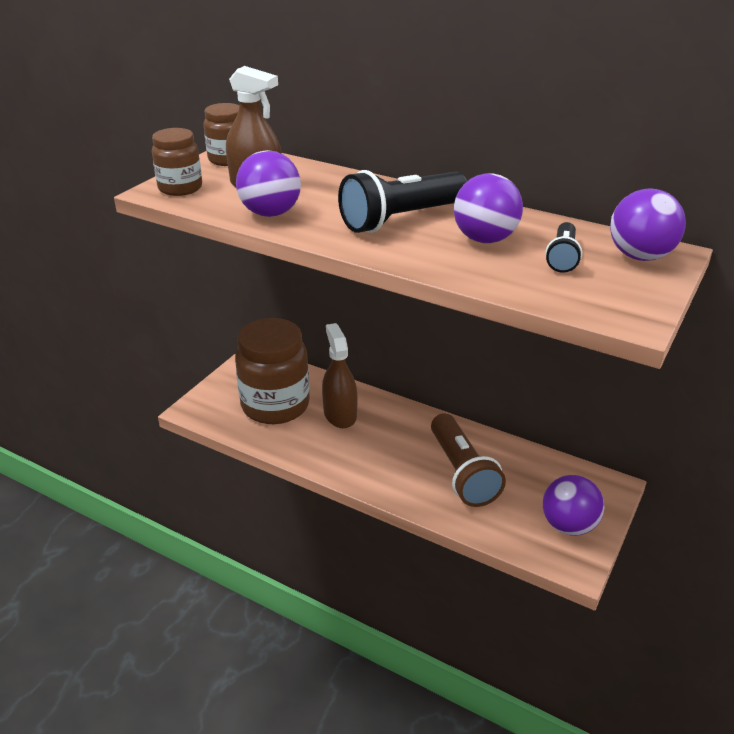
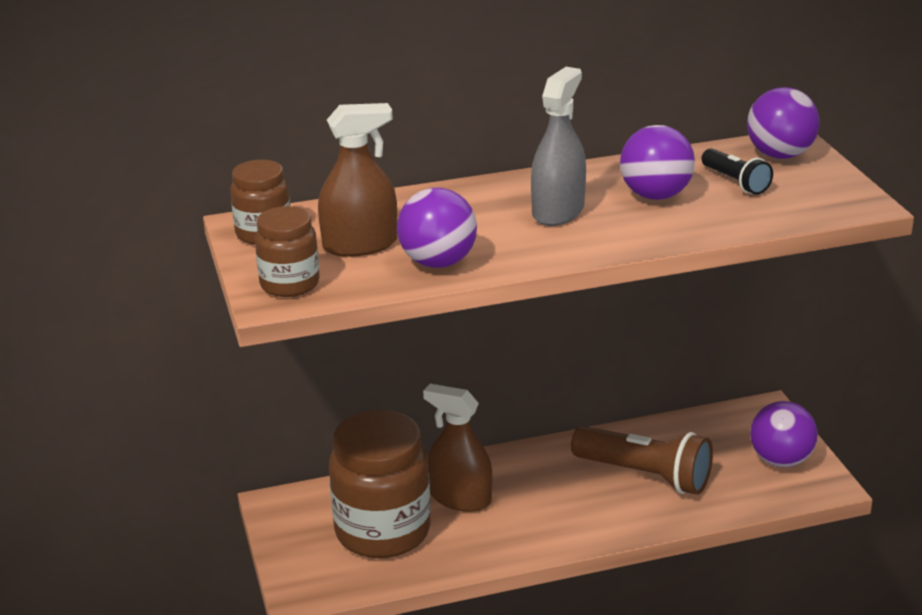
camera: 45 degrees left, 5 degrees down
(401, 219) = (558, 211): black flashlight -> grey spray bottle

